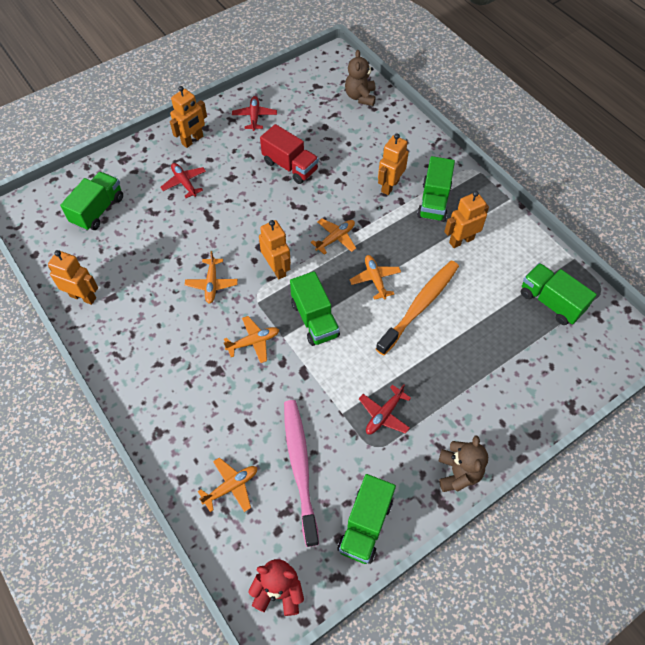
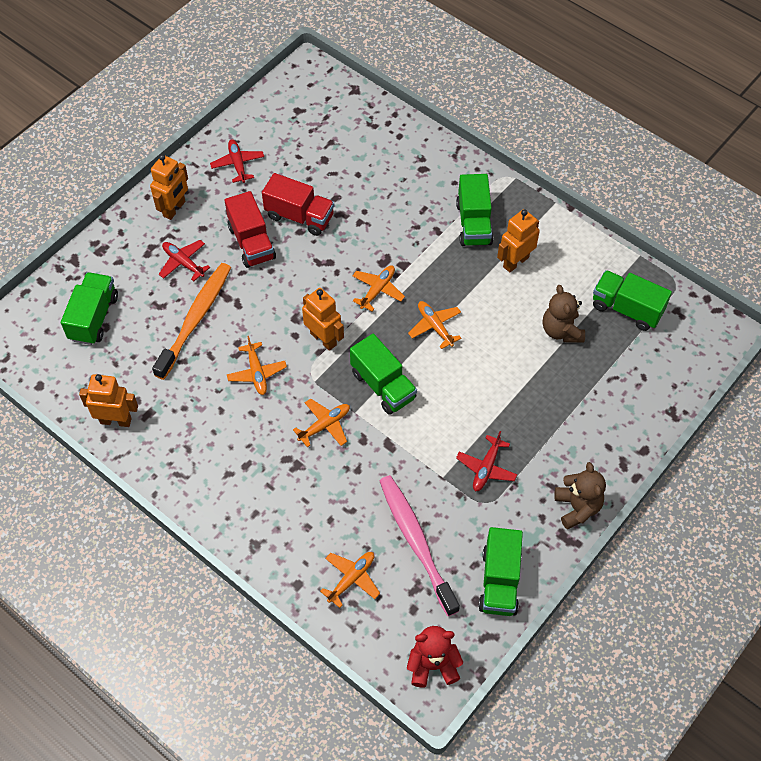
camera: 15 degrees left, 0 degrees up
(244, 178) = (251, 242): none -> red truck
(360, 97) = (354, 114): brown teddy bear -> brown teddy bear (561, 331)
(390, 186) = (420, 216): orange robot -> none
(420, 306) = (491, 345): orange toothbrush -> orange toothbrush (195, 319)

